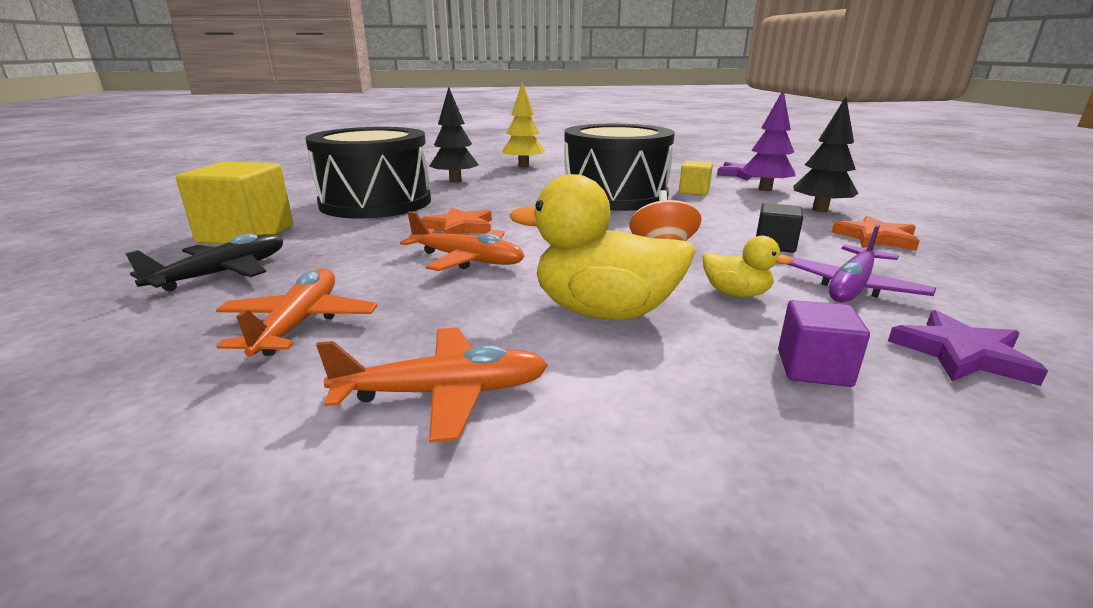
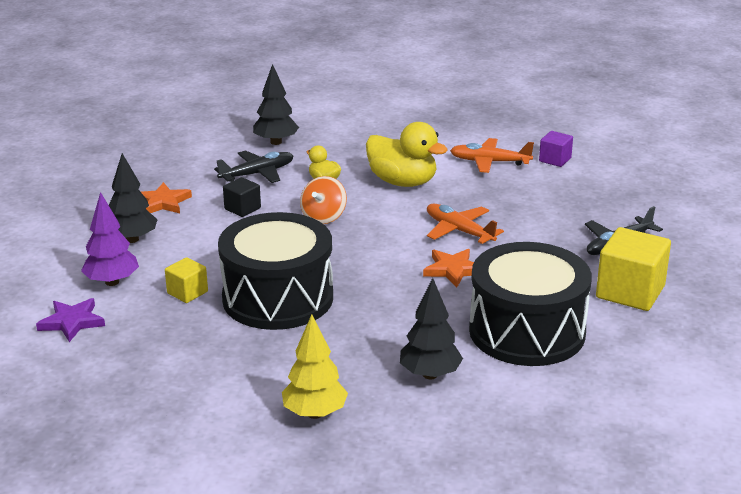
camera: 160 degrees left, 5 degrees up
(299, 324) = (555, 200): orange plane -> none
(813, 368) = (343, 147): purple cube -> purple cube (555, 160)
(851, 286) = (257, 174): purple plane -> black plane
(961, 354) = (276, 142): purple star -> black tree

